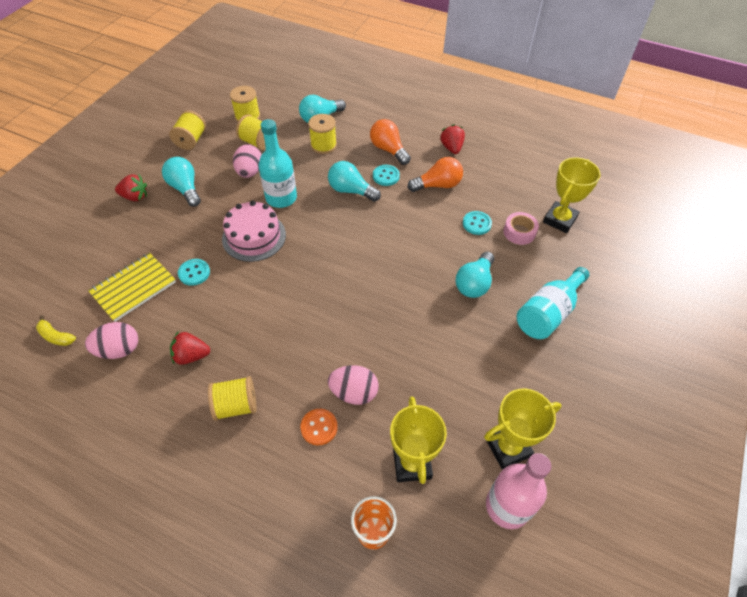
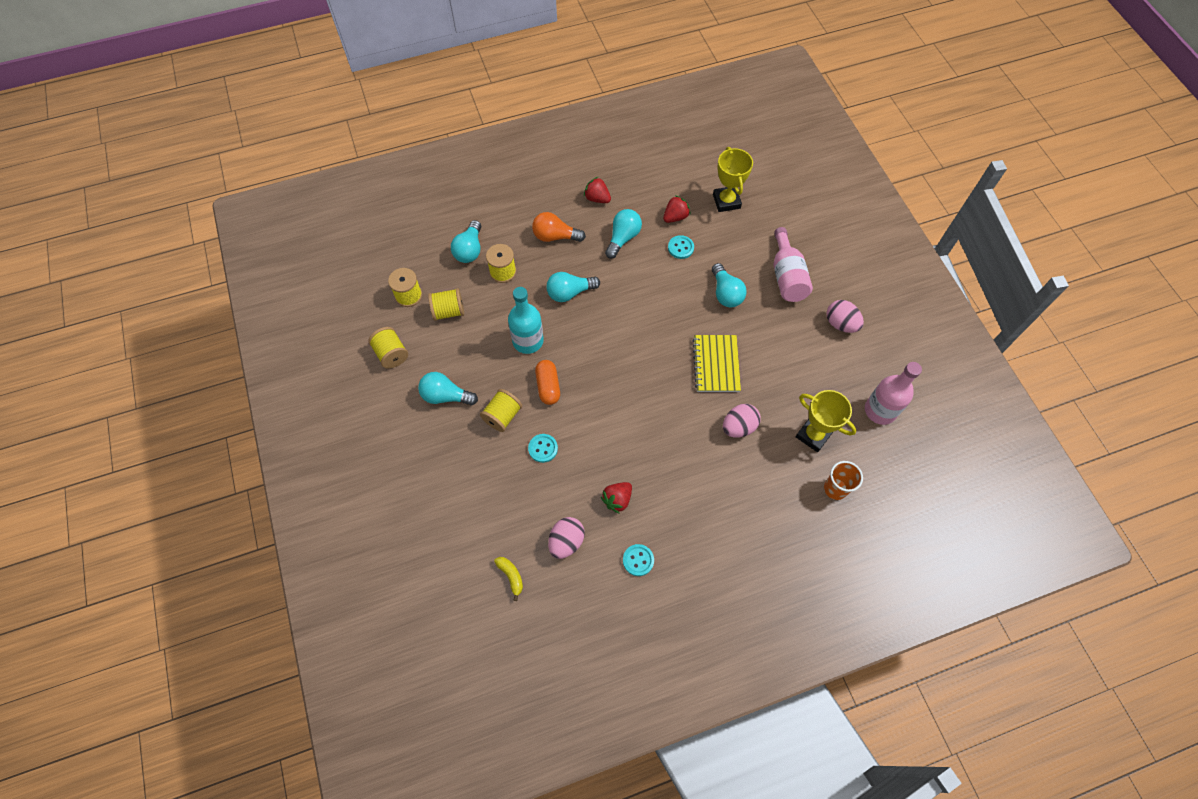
camera: 45 degrees left, 10 degrees up
(56, 336) = (511, 576): yellow banana -> yellow banana turned 105 degrees counterclockwise
(134, 288) = (516, 497): yellow notebook -> yellow notebook (716, 364)
(135, 197) = (415, 436): red strawberry -> red strawberry (675, 217)
(236, 405) = (683, 500): yellow spool -> yellow spool (502, 416)
(250, 172) = (477, 341): pink egg -> pink egg (840, 324)
(254, 236) = (548, 386): pink cake -> orange capsule
(319, 427) = (744, 465): orange button -> none
(386, 176) = (579, 260): turquoise button -> turquoise button (638, 560)
(438, 185) = (623, 238): orange light bulb -> turquoise light bulb
(508, 447) = (848, 379): yellow trophy -> none
(519, 232) = (712, 232): pink tape -> none
(548, 313) = (786, 276): turquoise bottle -> pink bottle

